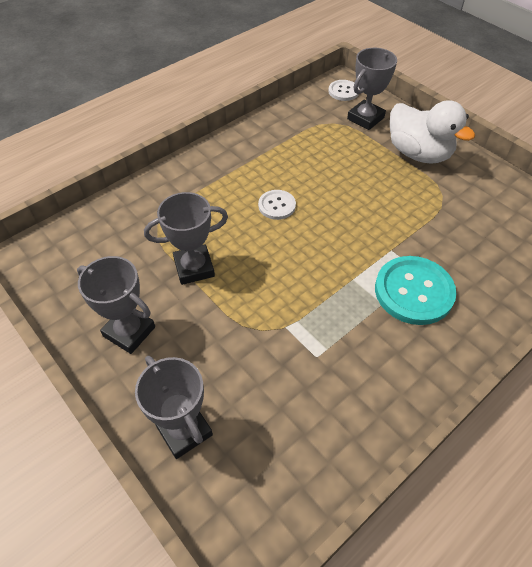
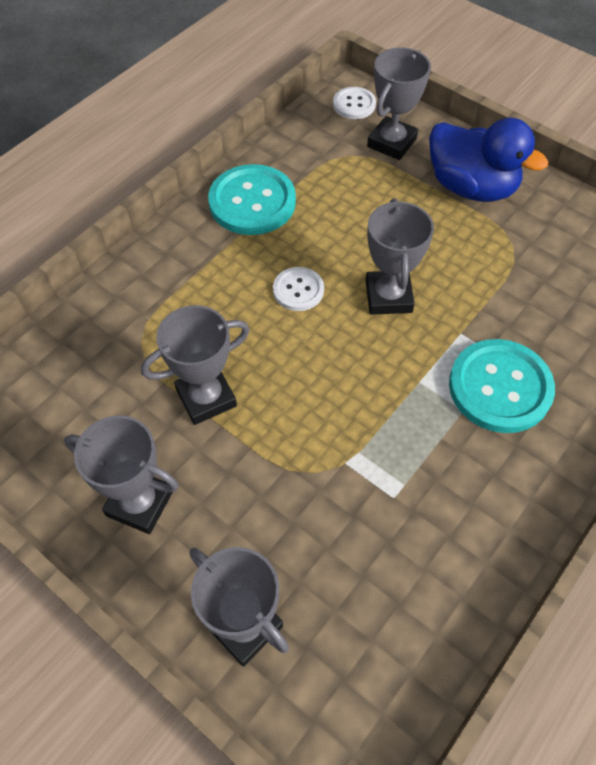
camera: 10 degrees left, 5 degrees up
(257, 145) = (252, 202): none -> turquoise button
(342, 218) = (388, 297): none -> grey trophy
(418, 153) = (471, 187): white duck -> blue duck

